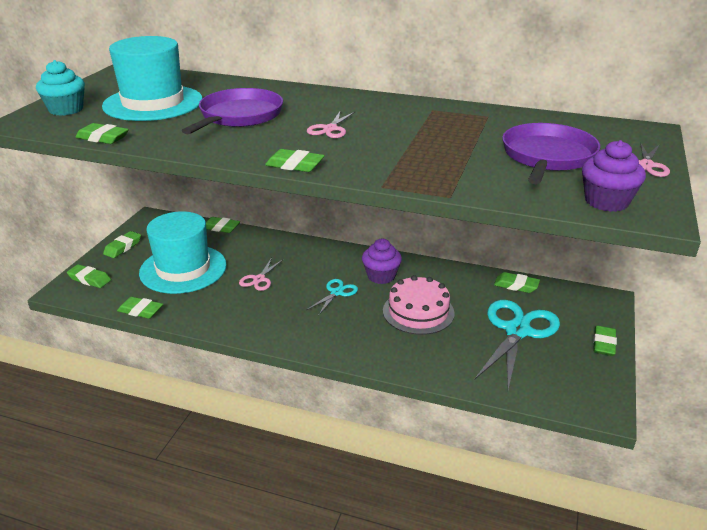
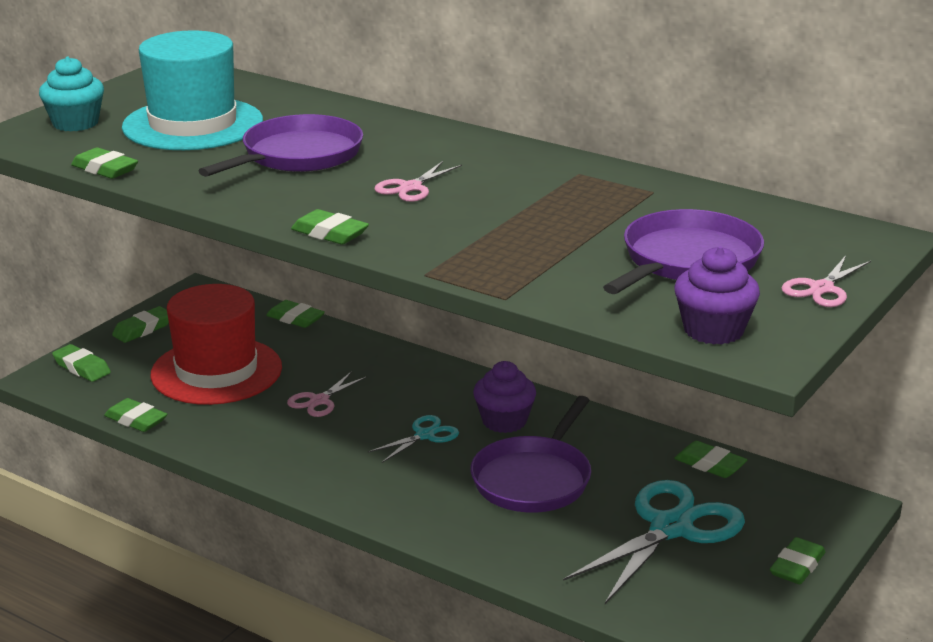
camera: 15 degrees right, 5 degrees down
(183, 269) = (216, 371): turquoise hat -> red hat
(418, 312) = (534, 479): pink cake -> purple pan

